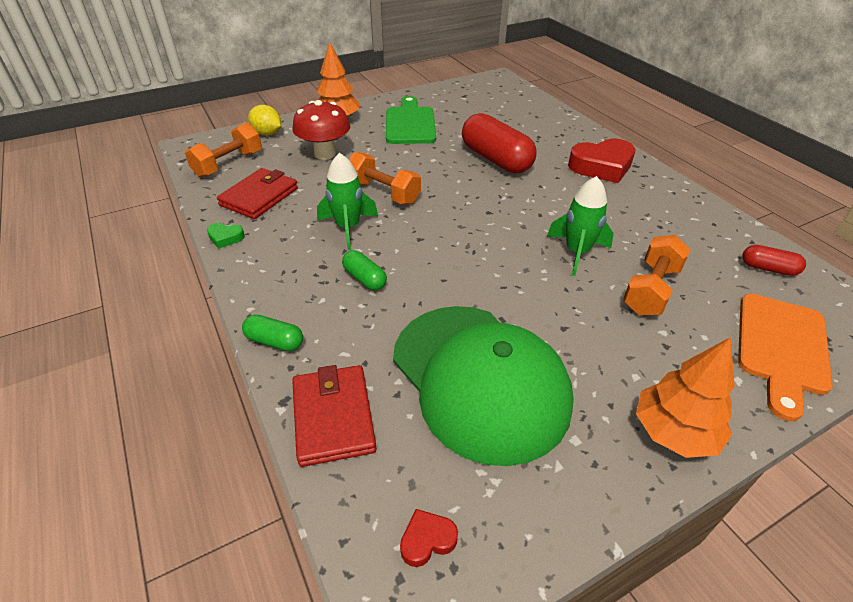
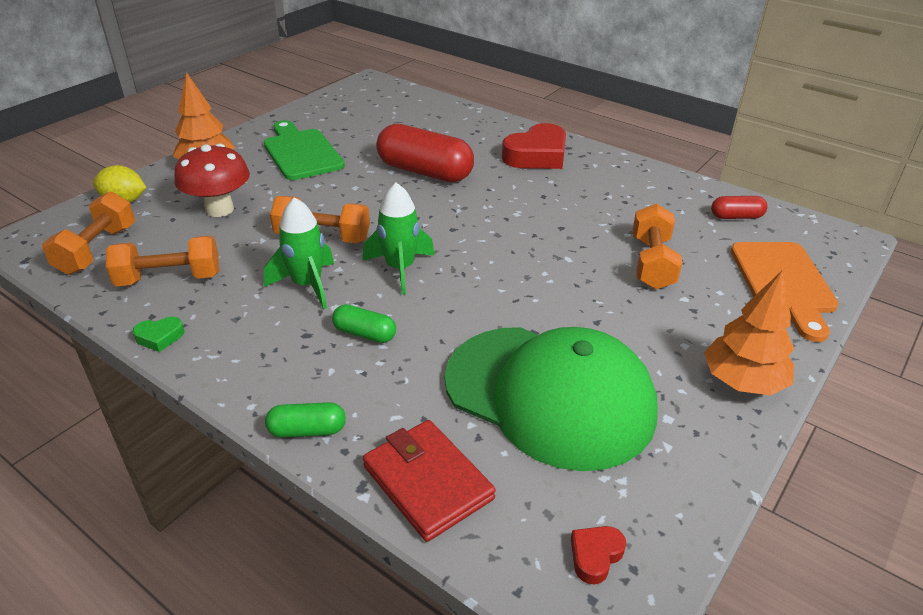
camera: 25 degrees left, 5 degrees down
(259, 197) = (169, 279): red wallet -> orange dumbbell
(576, 252) = (564, 246): green rocket -> green rocket (400, 269)

